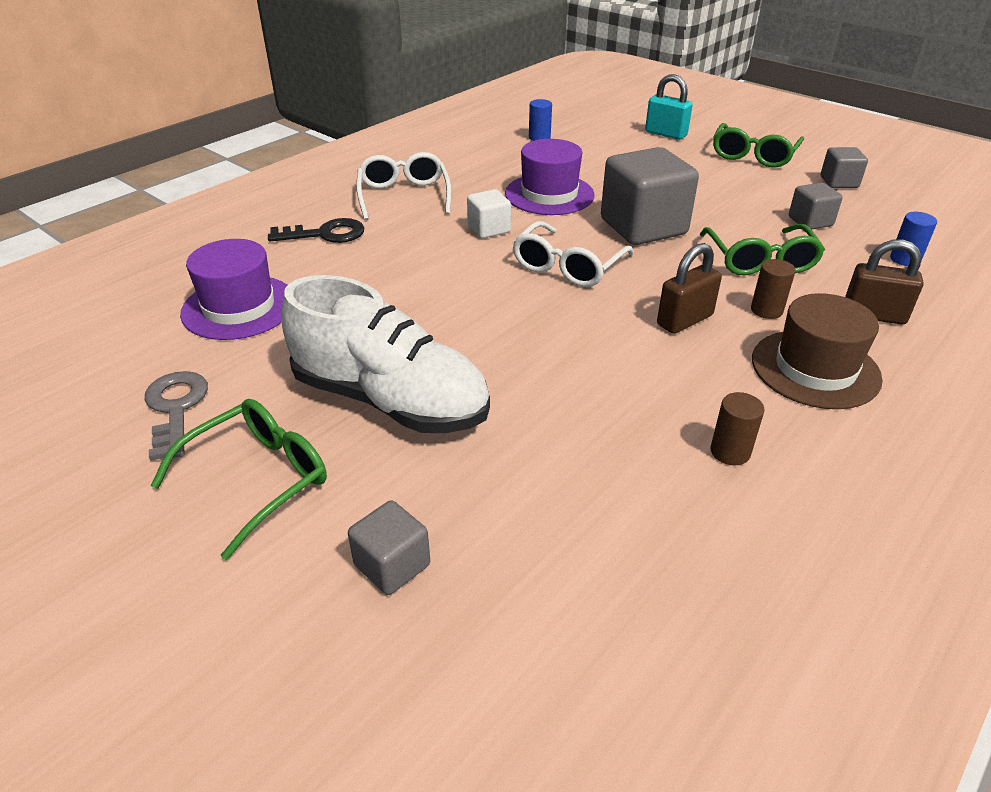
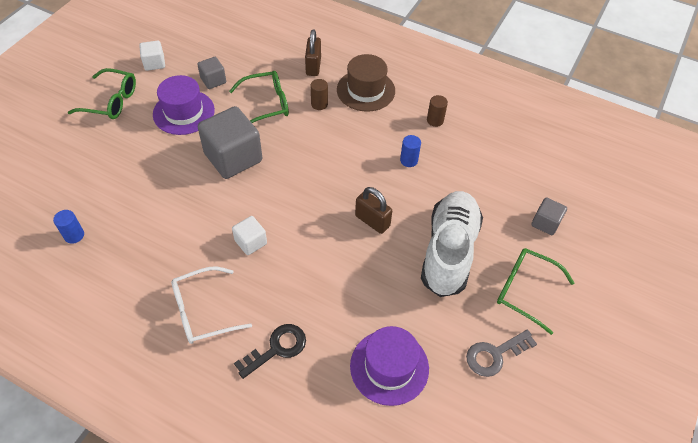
camera: 105 degrees left, 15 degrees up
(326, 234) = (277, 348): black key -> black key turned 75 degrees clockwise
(549, 194) = (189, 214): purple hat -> purple hat (184, 112)
(567, 266) = (293, 192): white glasses -> none
(665, 134) = (67, 151): turquoise padlock -> none
(684, 320) = (338, 136): brown padlock -> brown padlock (372, 221)
(839, 182) = (154, 63): grey cube -> white cube
(905, 259) = (253, 48): blue cylinder -> blue cylinder (409, 160)

